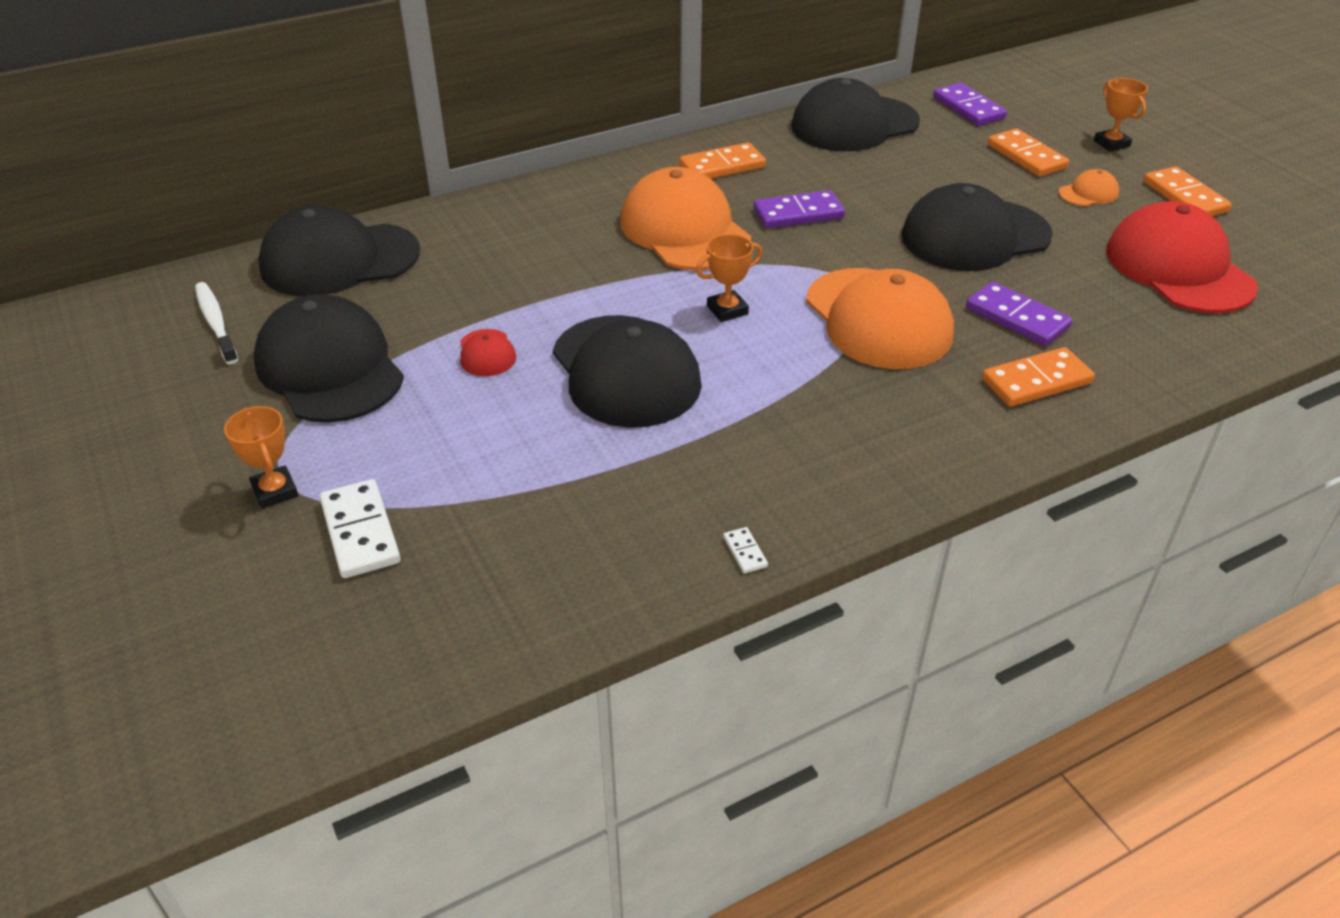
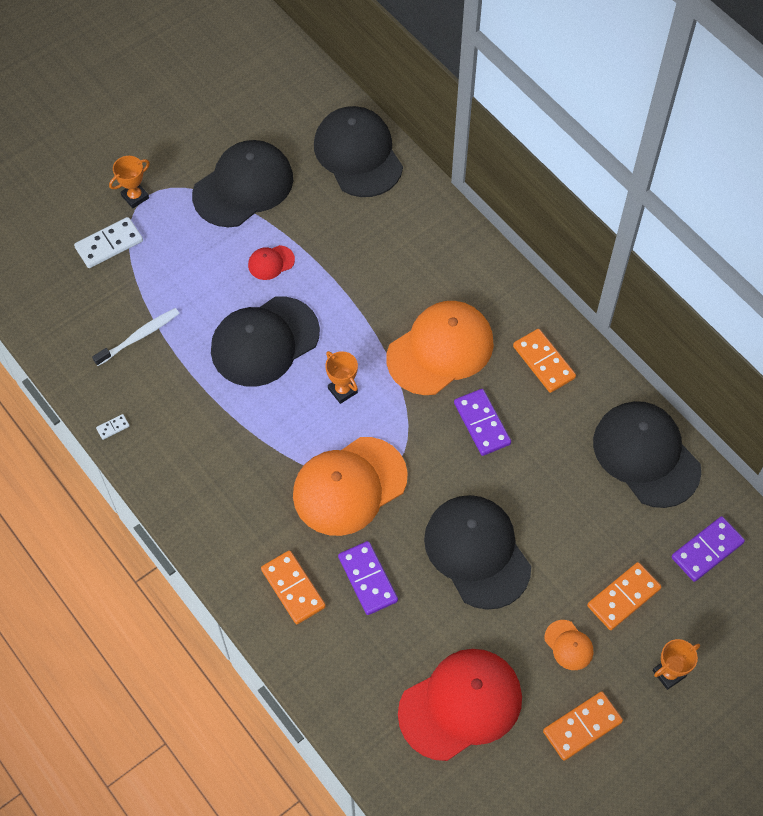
camera: 80 degrees right, 20 degrees up
(216, 323) = (278, 115): white toothbrush -> white toothbrush (139, 337)
(1017, 318) = (368, 579): purple domino -> purple domino turned 60 degrees counterclockwise

